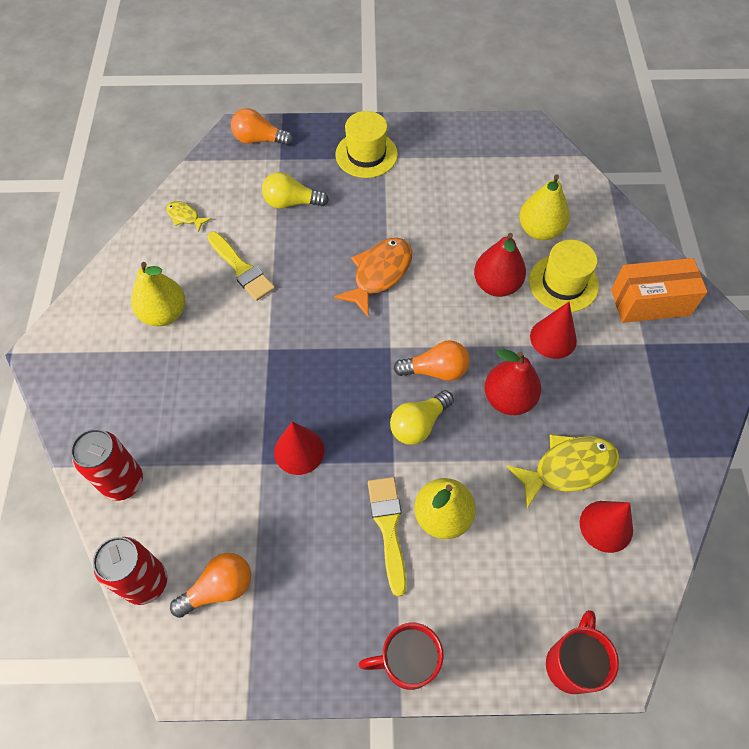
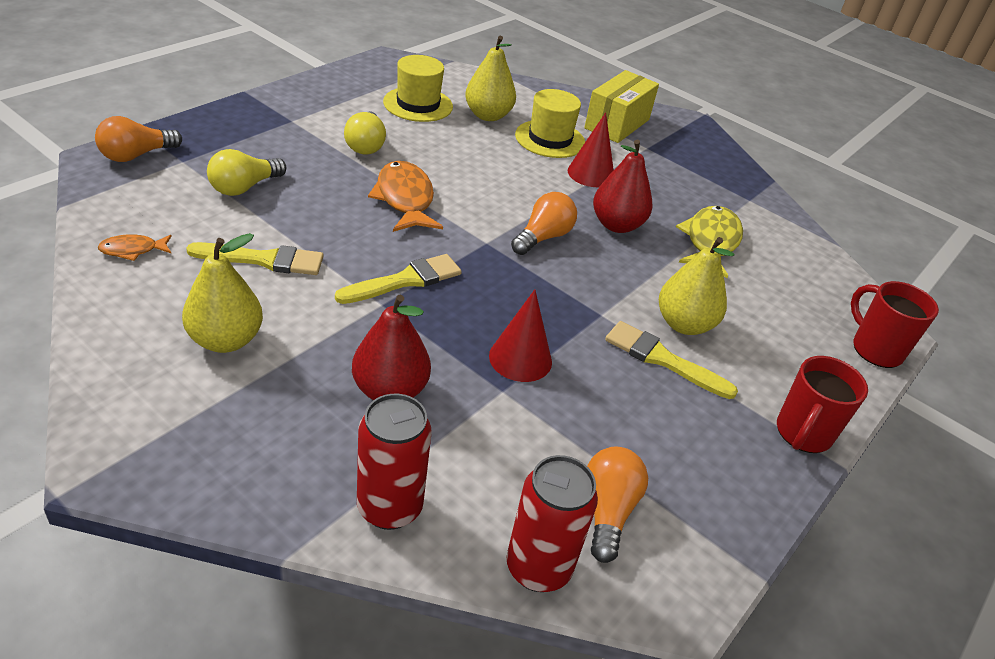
camera: 55 degrees left, 20 degrees down
(185, 216) = (133, 250): yellow fish -> orange fish
(301, 341) = (405, 280): none -> yellow brush
(366, 154) = (271, 124): yellow hat -> yellow hat (418, 104)
(418, 424) = (582, 279): yellow light bulb -> yellow light bulb (365, 145)
(496, 285) = (506, 162): red pear -> red pear (390, 390)
(606, 526) = (776, 259): red cone -> none
(650, 302) = (617, 124): orange box -> yellow box

